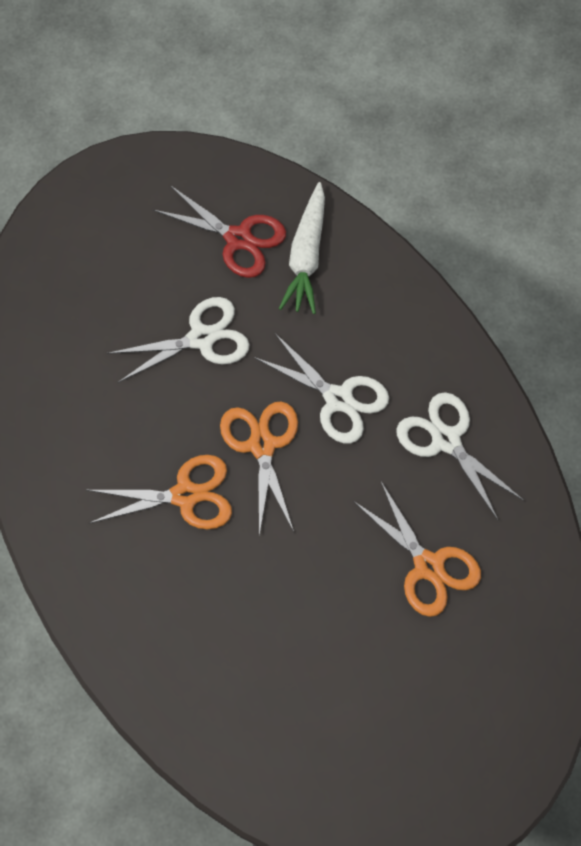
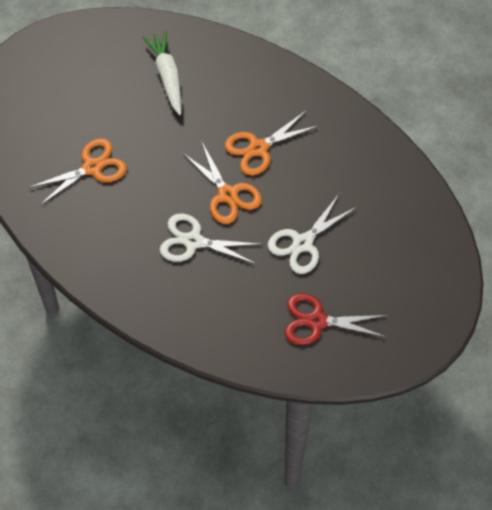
camera: 155 degrees right, 5 degrees down
(306, 256) = (263, 328): white carrot -> white carrot (167, 76)
(428, 566) = (92, 167): orange scissors -> orange scissors turned 120 degrees clockwise
(446, 440) = (112, 244): white scissors -> none

